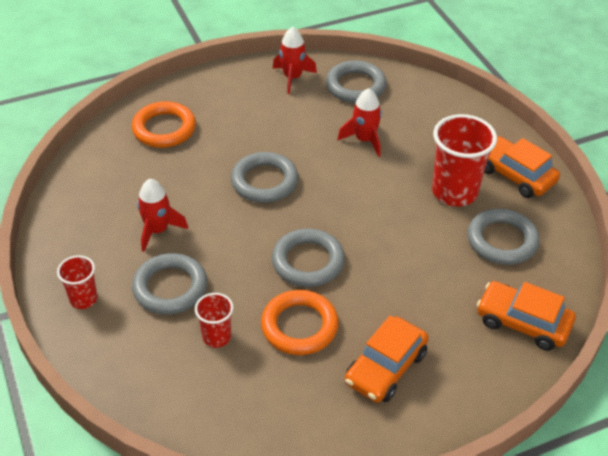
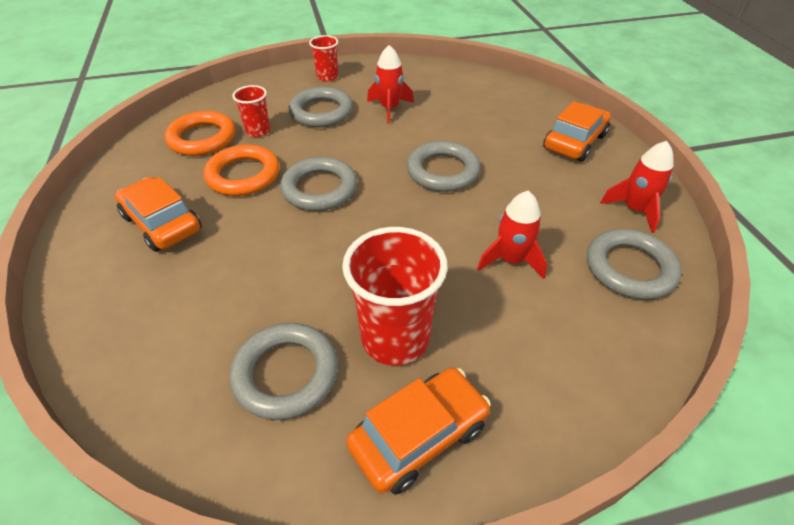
camera: 100 degrees right, 0 degrees up
(164, 129) = (528, 116): orange ring -> orange ring (202, 138)
(523, 322) = (142, 358): orange car -> orange car (574, 142)

